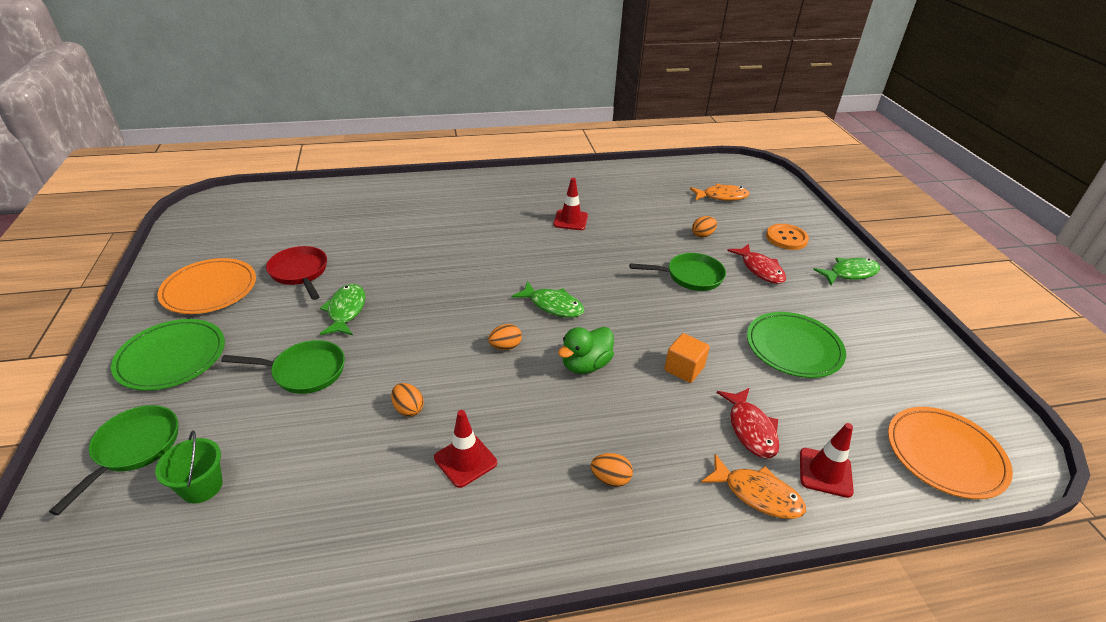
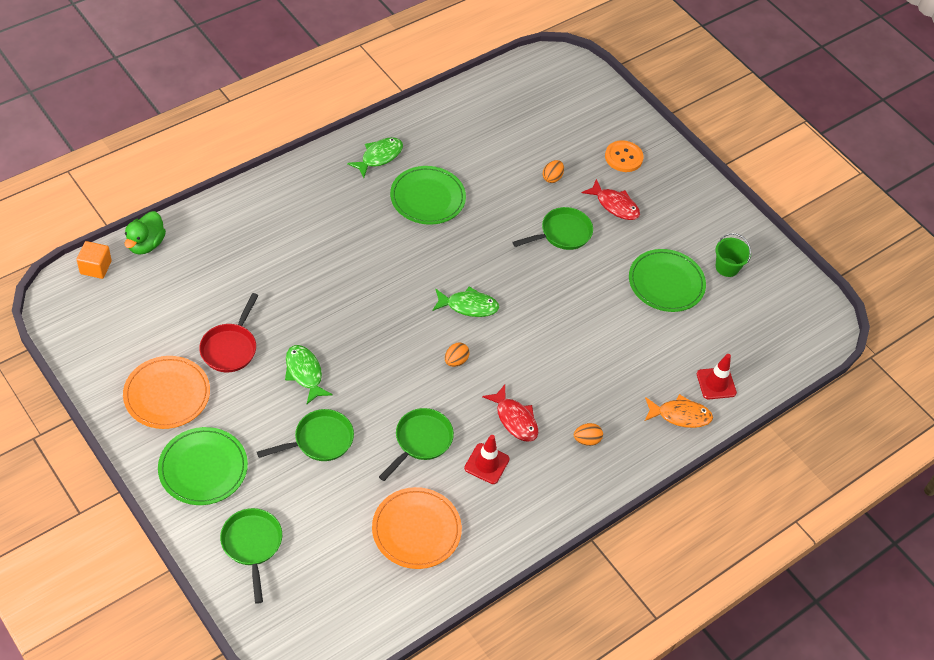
camera: 30 degrees left, 15 degrees up
(202, 487) = (326, 550): green bucket -> green bucket (727, 267)
(300, 273) = (230, 348): red pan -> red pan turned 105 degrees counterclockwise
(408, 409) = (421, 441): orange egg -> green pan
(570, 220) = (427, 198): red traffic cone -> green plate
(585, 365) = (524, 355): green duck -> green duck (146, 244)
(684, 369) = (596, 332): orange cube -> orange cube (96, 267)
(722, 196) = (548, 117): orange fish -> none
(750, 429) = (660, 367): red fish -> red fish (515, 419)
(850, 273) = (686, 185): green fish -> green fish (379, 157)
(945, 454) = (785, 341): orange plate -> orange plate (416, 530)

